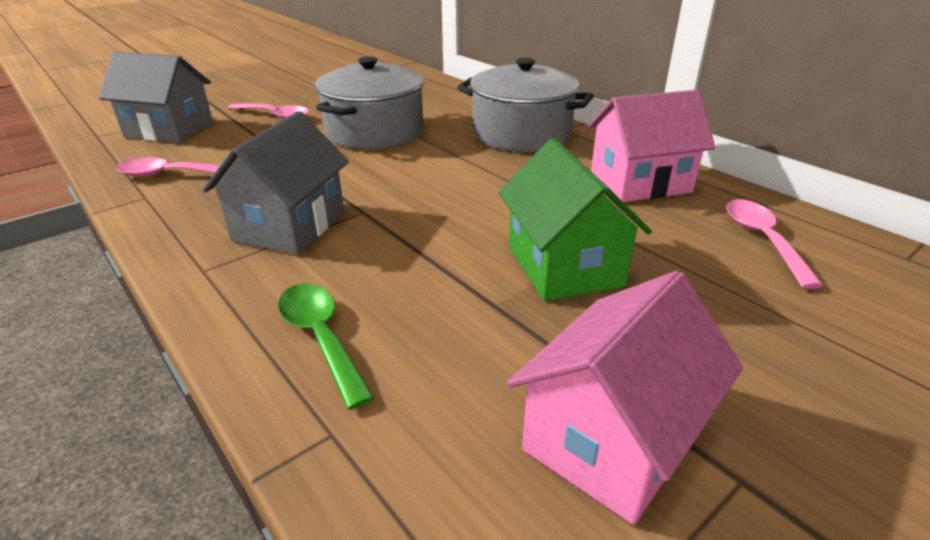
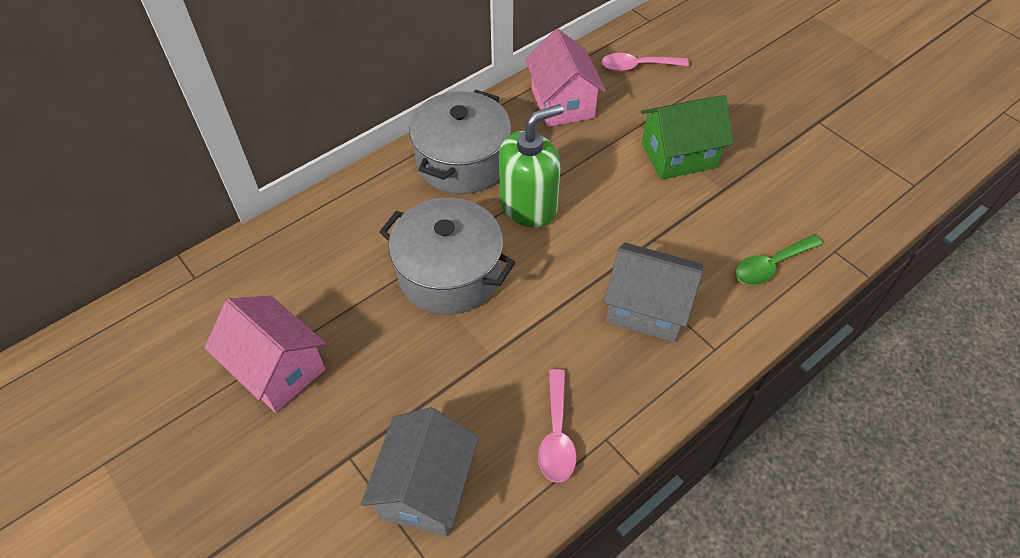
camera: 90 degrees left, 20 degrees up
(275, 116) = (388, 380): pink spoon -> none
(460, 163) = (528, 205): none -> green soap dispenser
(612, 439) = (809, 154): pink house -> pink house (277, 369)

